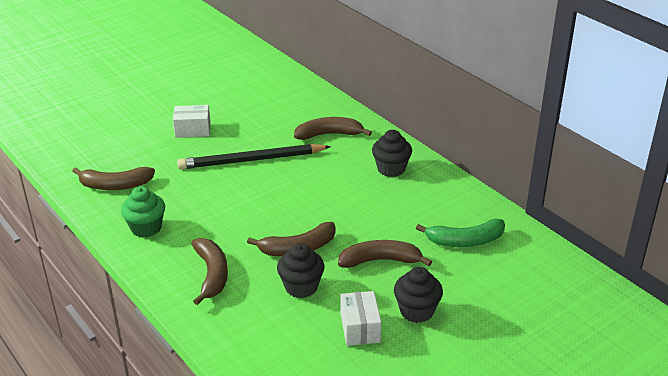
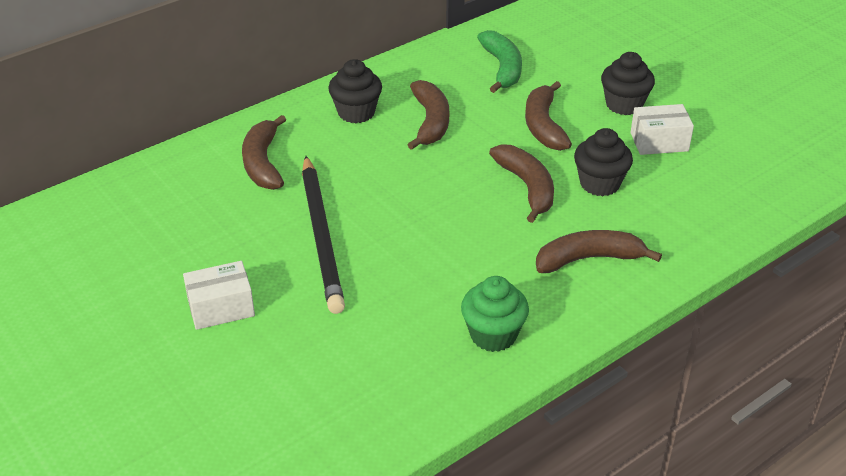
camera: 90 degrees left, 5 degrees up
(115, 185) = (380, 387): brown banana -> brown banana (430, 122)
(193, 130) = (221, 308): white box -> white box turned 75 degrees clockwise

